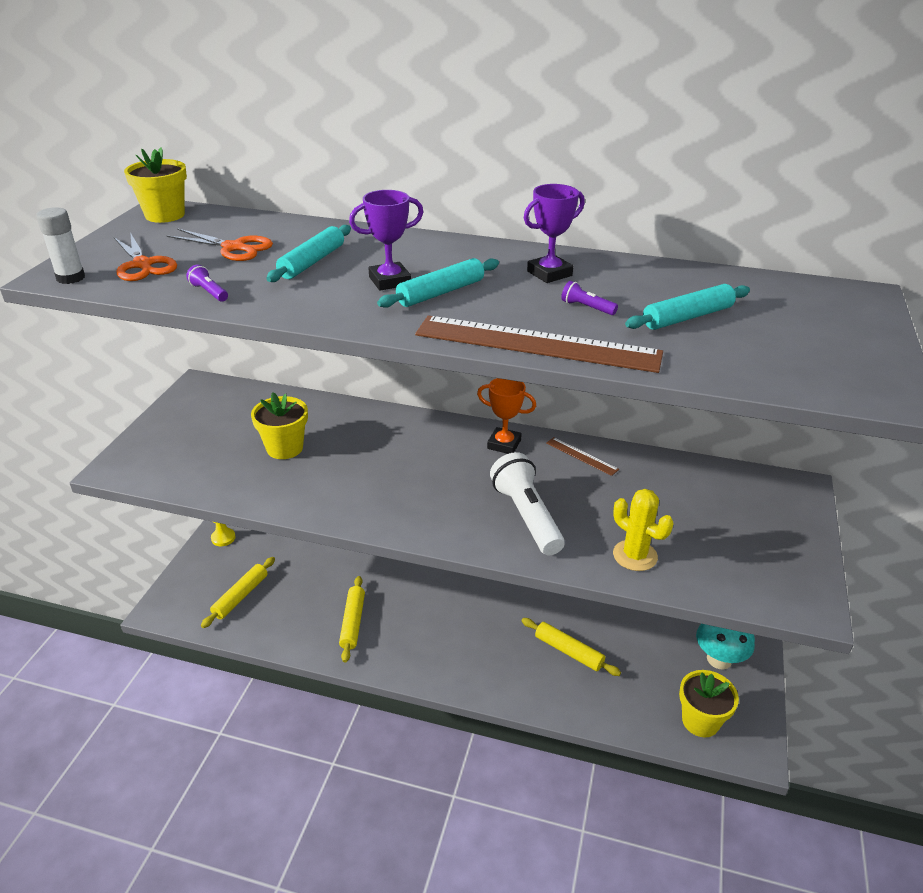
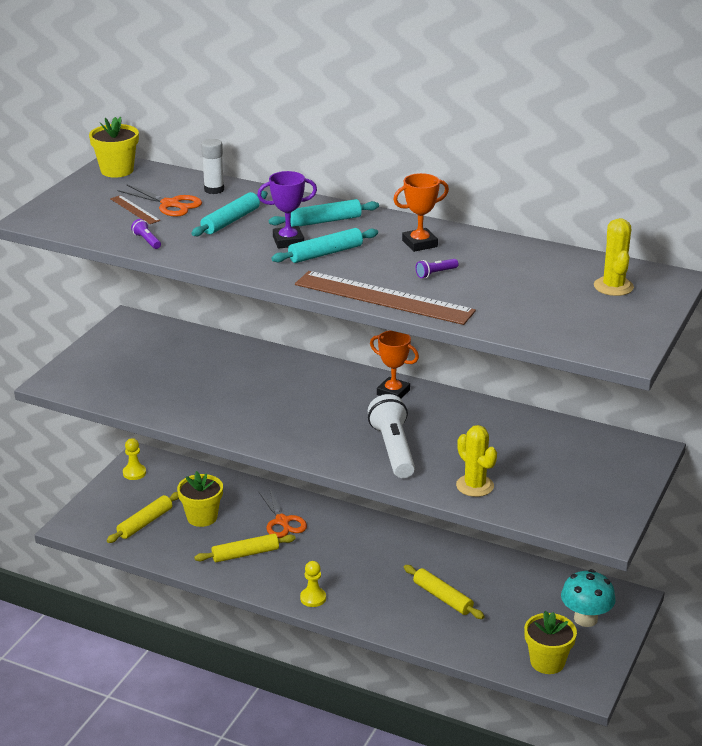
camera: 10 degrees right, 5 degrees down
(70, 278) = (43, 222): white glue stick -> white glue stick (214, 190)
(142, 265) = (97, 214): orange scissors -> orange scissors (282, 521)
(284, 448) = (197, 379): yellow flower pot -> yellow flower pot (202, 517)
(353, 622) = (245, 554): yellow rolling pin -> yellow rolling pin turned 60 degrees clockwise
(434, 670) = (313, 598): none -> yellow pawn
(549, 273) = (419, 244): purple trophy -> orange trophy
(581, 456) = (460, 408): brown ruler -> brown ruler (135, 209)
(586, 308) = (435, 273): purple flashlight -> purple flashlight turned 75 degrees counterclockwise
(687, 317) = (512, 286): turquoise rolling pin -> turquoise rolling pin (324, 221)
(806, 308) = (613, 286): none -> yellow cactus

